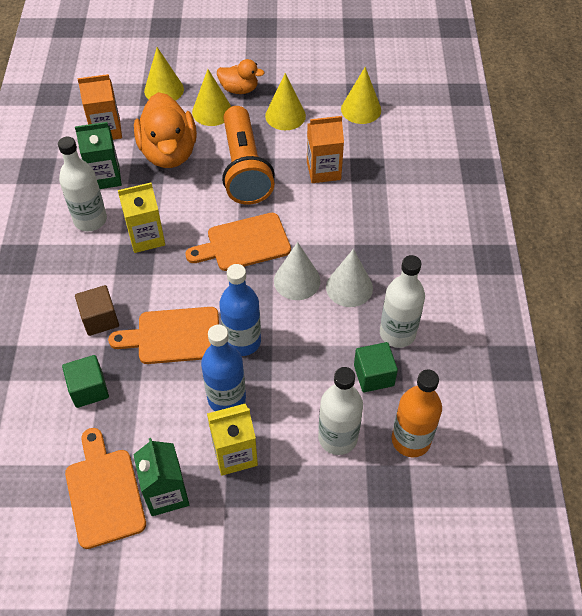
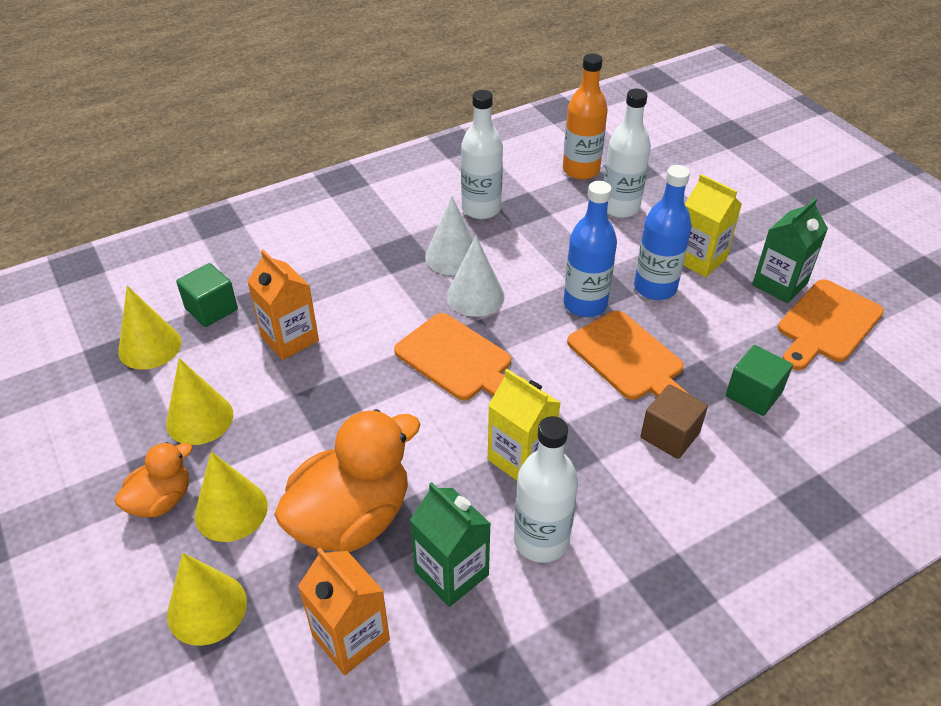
camera: 120 degrees left, 10 degrees down
(239, 89) = (161, 500): orange duck -> orange duck turned 60 degrees clockwise
(244, 169) = (332, 415): orange flashlight -> none
(373, 375) = (539, 208): green cube -> green cube (211, 309)

